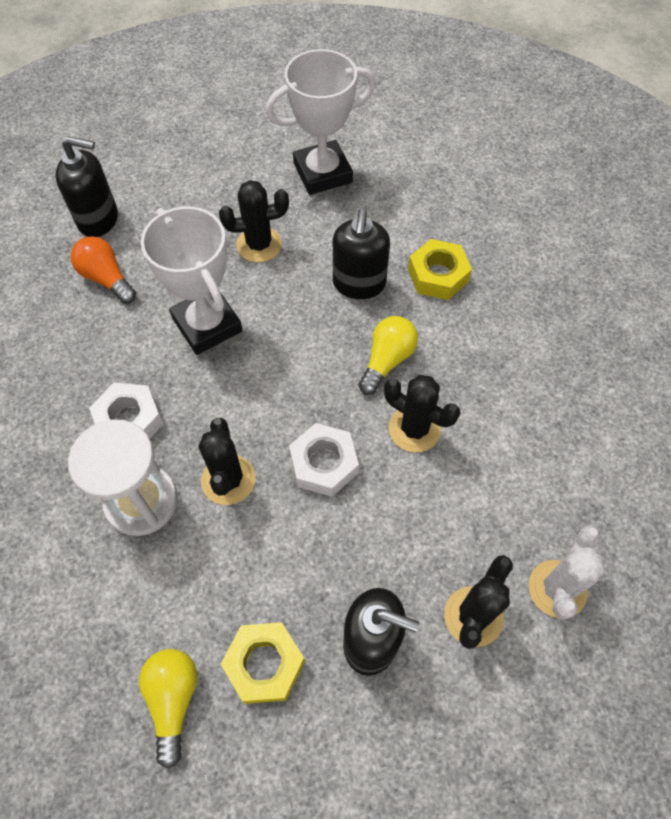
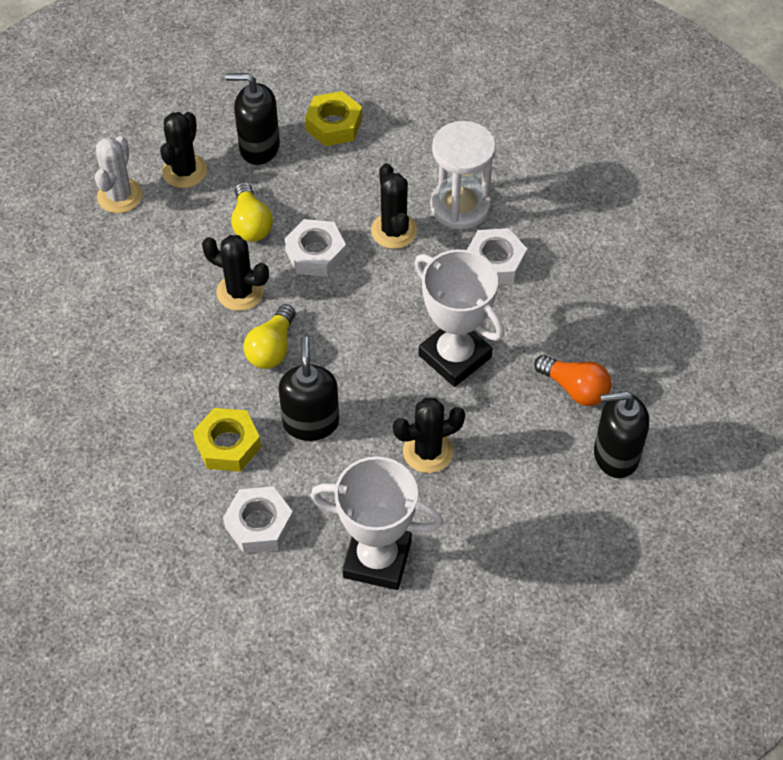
camera: 170 degrees right, 5 degrees down
(173, 700) = (392, 99): yellow light bulb -> yellow light bulb (251, 223)
(322, 173) = (377, 559): white trophy -> white trophy turned 45 degrees clockwise
(415, 209) = (259, 524): none -> white nut

